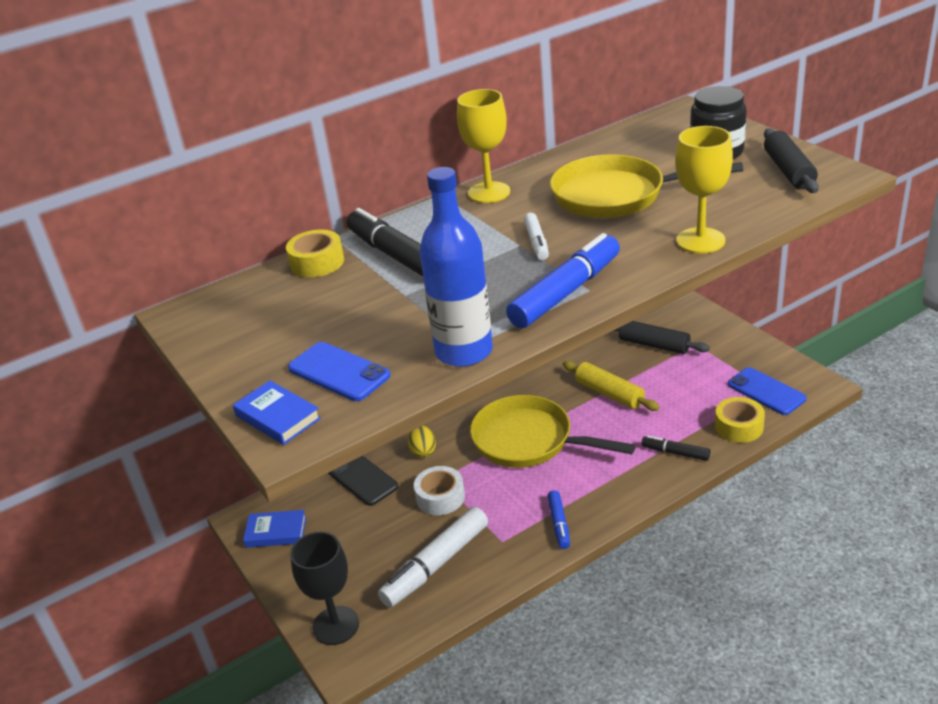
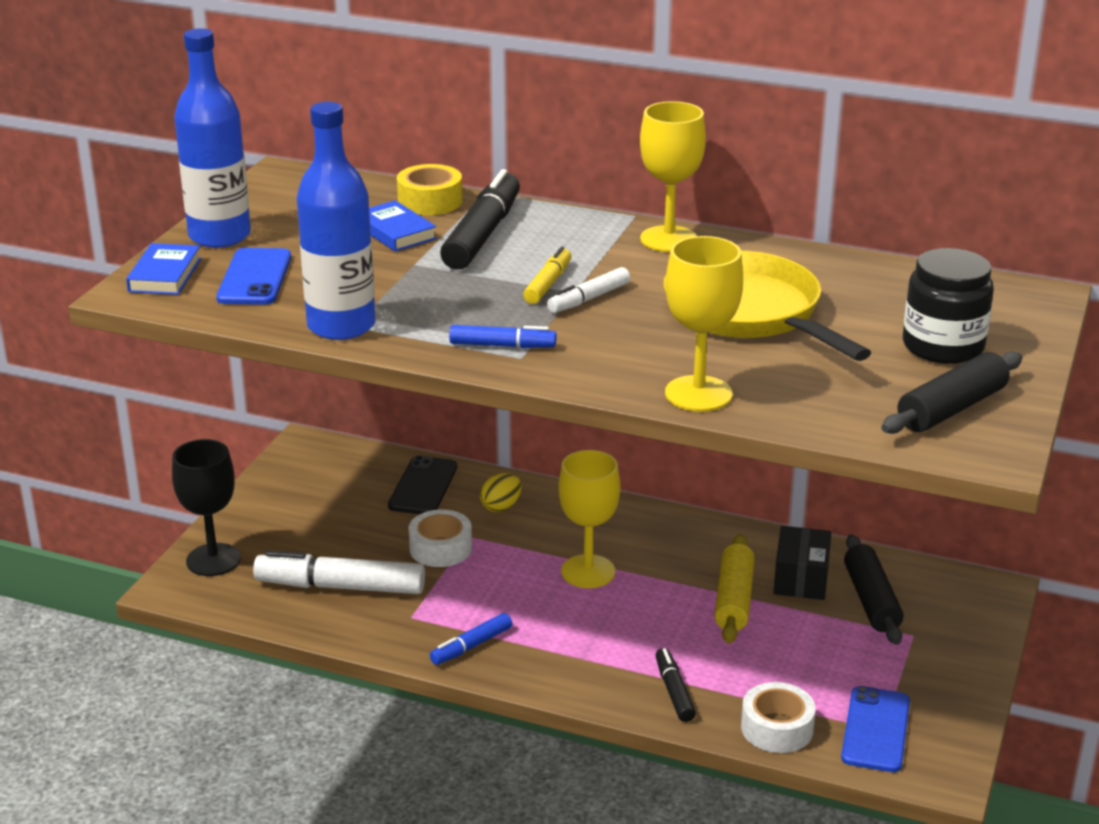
camera: 50 degrees right, 5 degrees down
(245, 371) = (220, 236): none -> blue bottle
(276, 532) = (304, 469): blue book -> blue book (395, 232)
(498, 251) = (548, 284): none -> yellow marker
(528, 440) = (588, 571): yellow pan -> yellow goblet
(566, 292) = (502, 346): blue marker -> blue marker, size x0.53
(613, 361) = (801, 579): none -> black box
(739, 427) = (777, 728): yellow tape -> white tape

